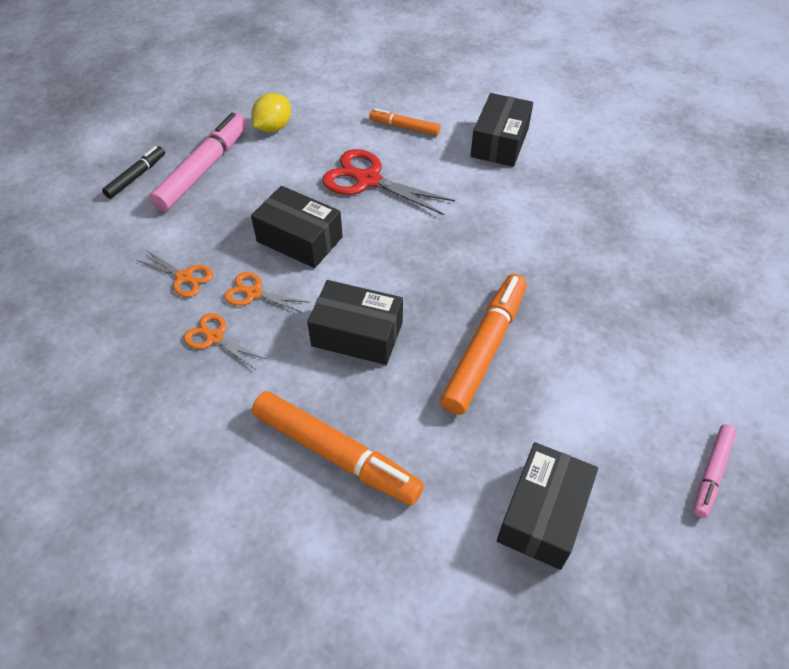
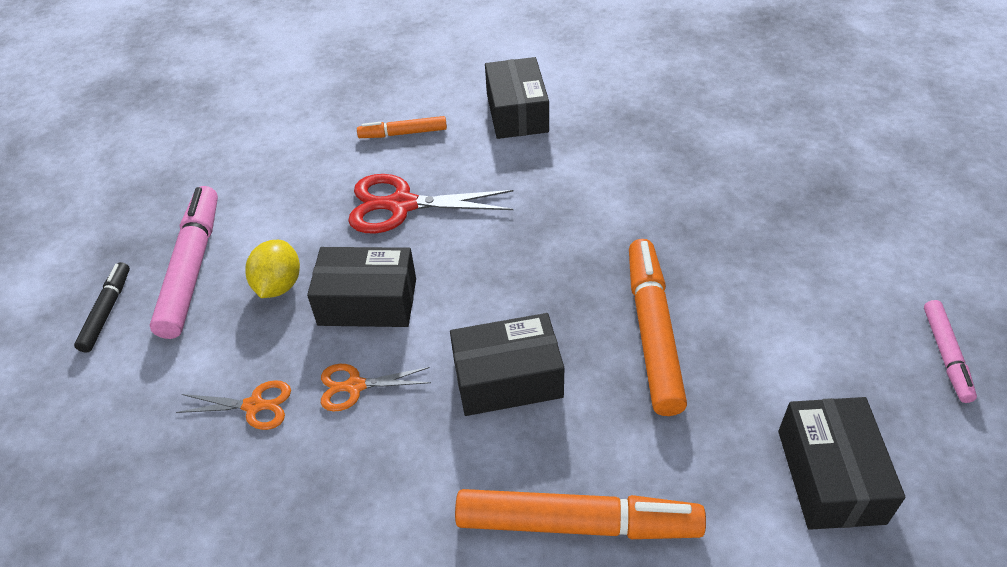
camera: 25 degrees left, 5 degrees down
(215, 338) = (342, 460): orange scissors -> none
(273, 127) = (248, 188): yellow lemon -> yellow lemon (278, 285)

